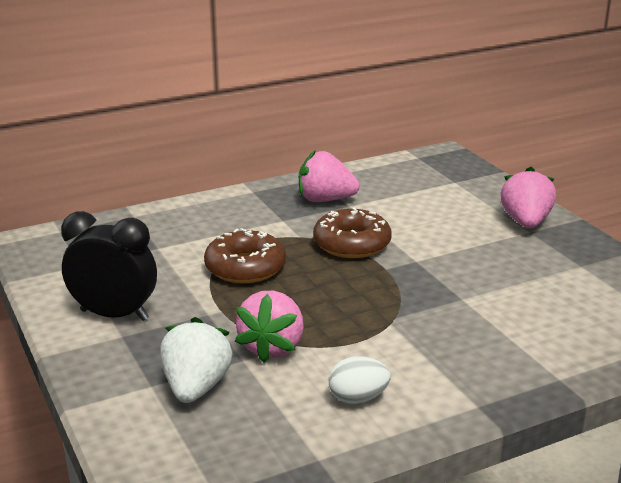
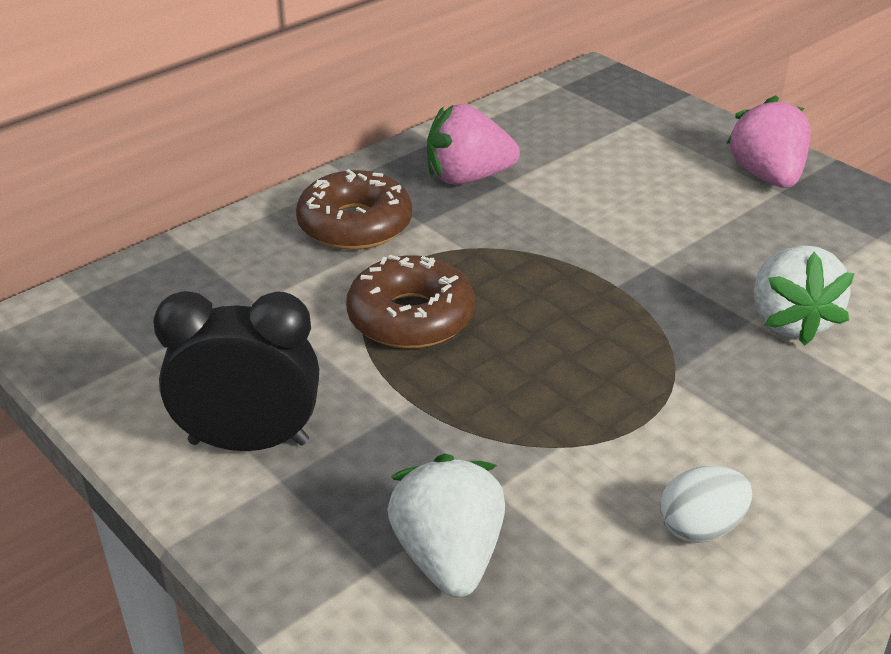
camera: 15 degrees left, 10 degrees up
(272, 347) = (526, 458): pink strawberry -> none
(352, 244) = (546, 250): brown donut -> brown donut (355, 225)
(487, 302) = (789, 321): none -> white strawberry

